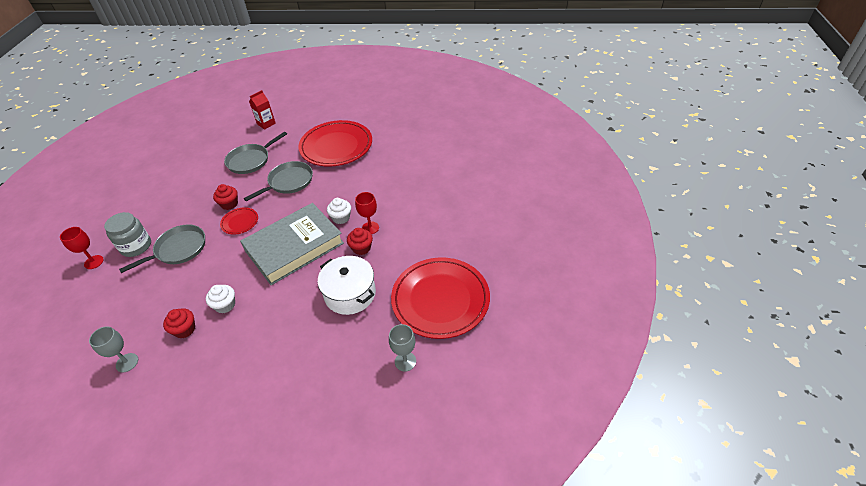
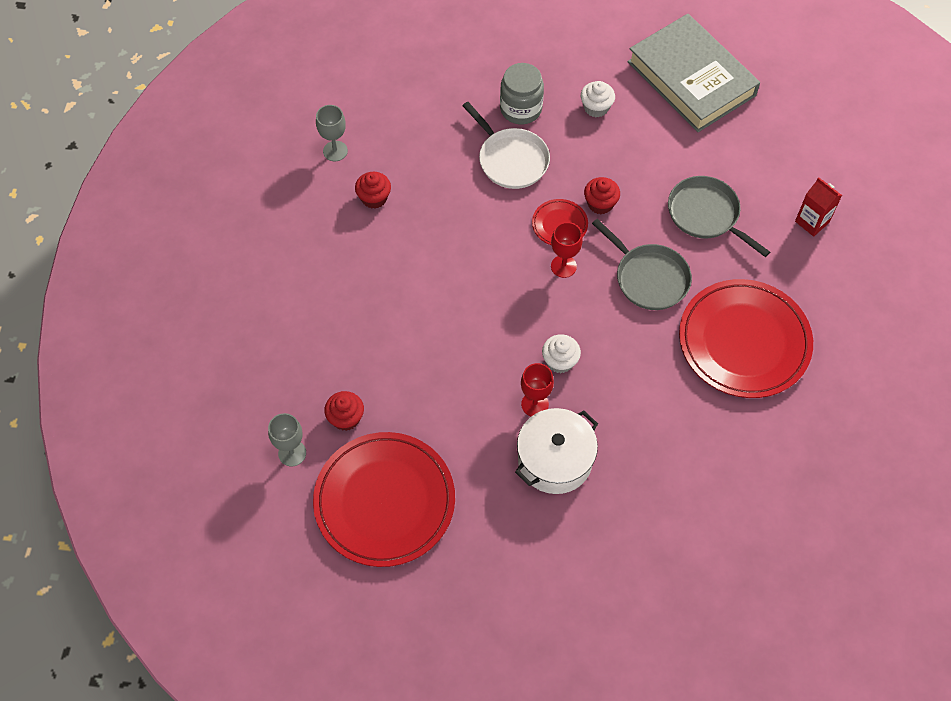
camera: 90 degrees right, 15 degrees up
(94, 262) = (496, 70): red goblet -> red goblet (563, 266)
(178, 249) = (511, 160): grey pan -> white pan
(225, 305) = (407, 234): white cupcake -> white cupcake (596, 107)
(294, 247) = (503, 303): grey book -> grey book (691, 78)
(350, 294) = (408, 382): white pot -> white pot (555, 460)
(361, 248) = (493, 393): red cupcake -> red cupcake (346, 418)

